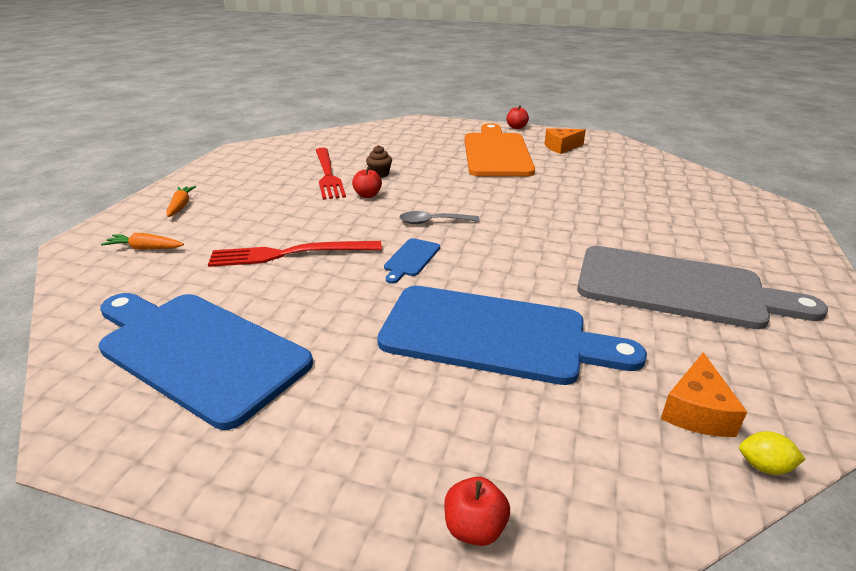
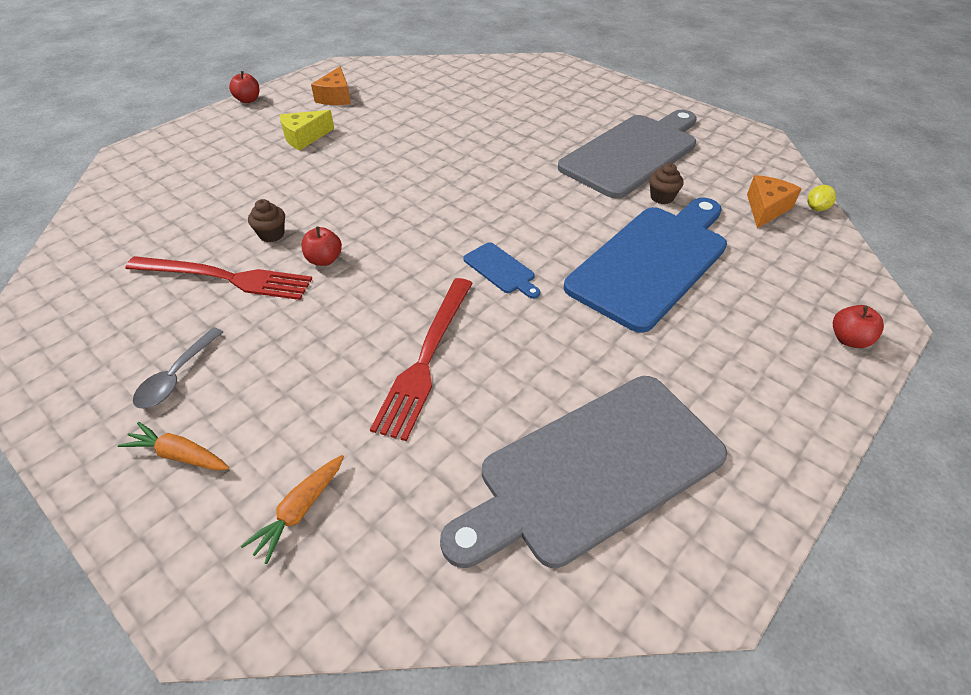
camera: 65 degrees left, 15 degrees up
(197, 351) = (593, 470): blue cutting board -> grey cutting board
(433, 222) = (434, 232): grey spoon -> grey spoon (176, 376)
(496, 153) = (304, 137): orange cutting board -> yellow cheese
(617, 322) = (662, 197): none -> brown cupcake
(696, 411) = (766, 208): orange cheese -> orange cheese turned 105 degrees counterclockwise

